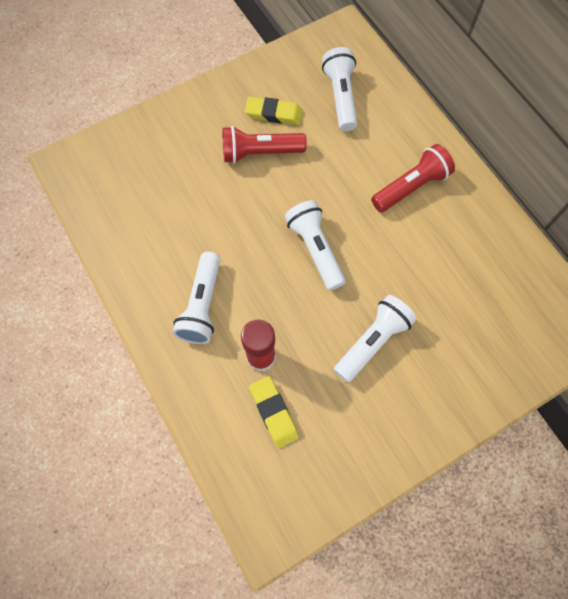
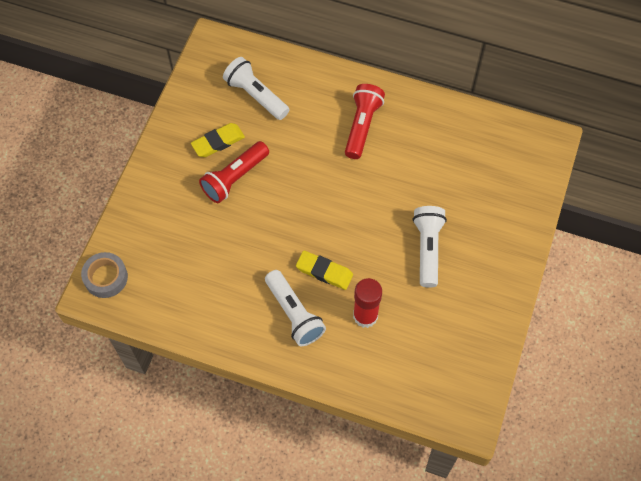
camera: 40 degrees left, 5 degrees down
(86, 158) = (106, 277): none -> grey tape
(273, 412) = (405, 343): yellow eraser -> yellow eraser (324, 272)
(315, 249) = (336, 217): white flashlight -> none

